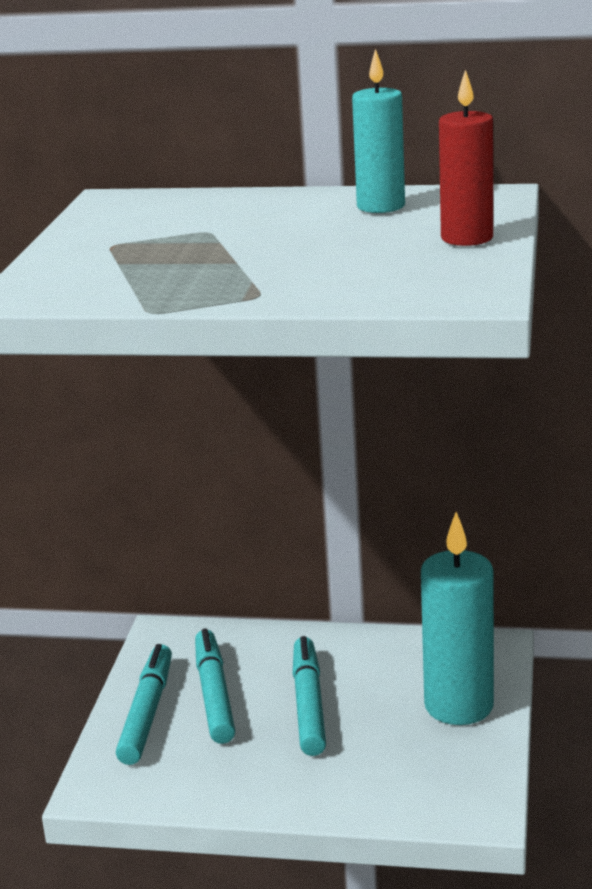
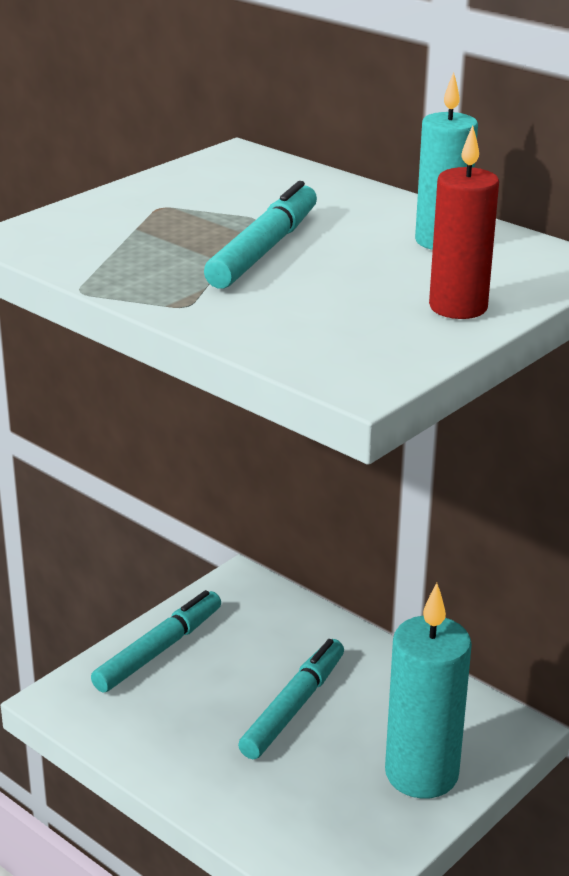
camera: 30 degrees right, 5 degrees up
(214, 694) = (226, 659): turquoise marker -> turquoise marker (264, 250)

